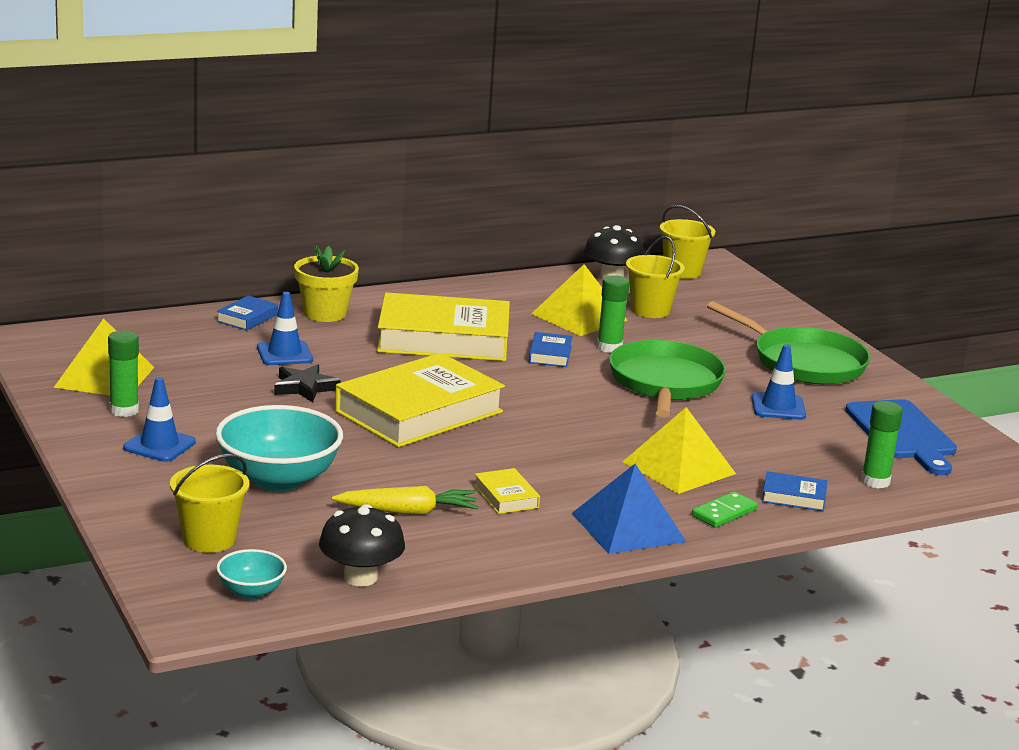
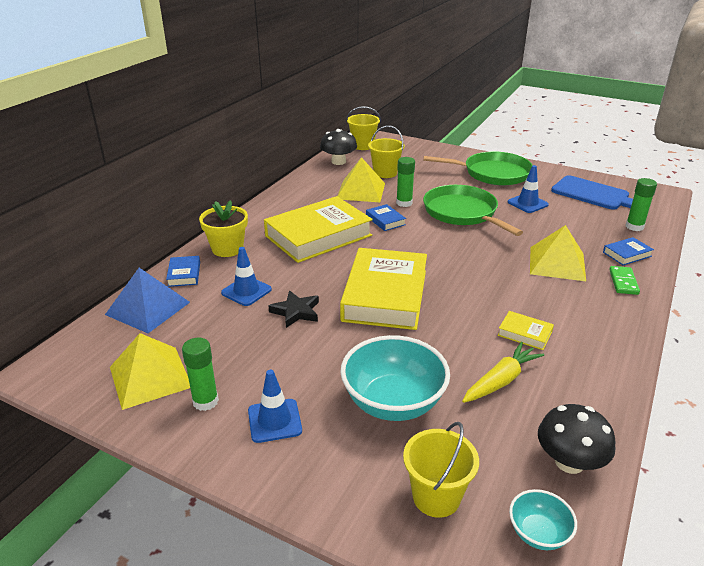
camera: 35 degrees left, 10 degrees up
(628, 527) = (608, 319): blue pyramid -> blue pyramid (148, 308)

